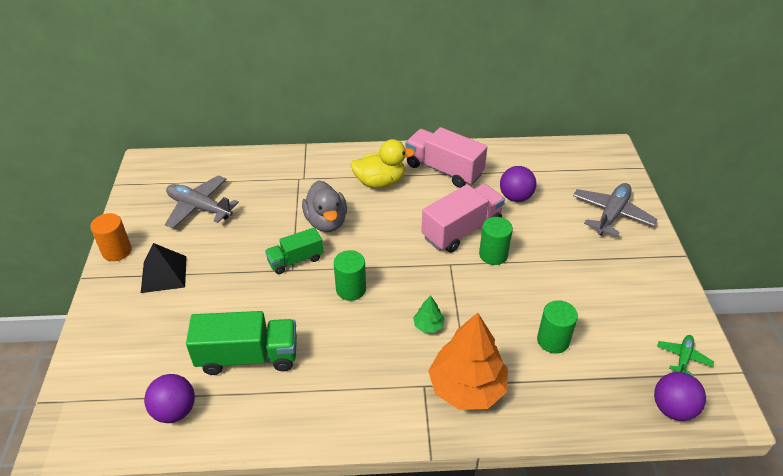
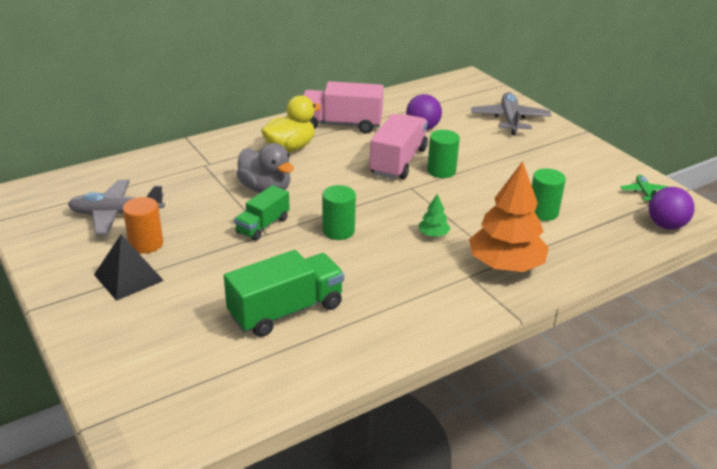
camera: 30 degrees left, 10 degrees down
(117, 251) = (51, 275): orange cylinder -> orange cylinder (146, 244)
(175, 411) = (251, 377): purple ball -> none

